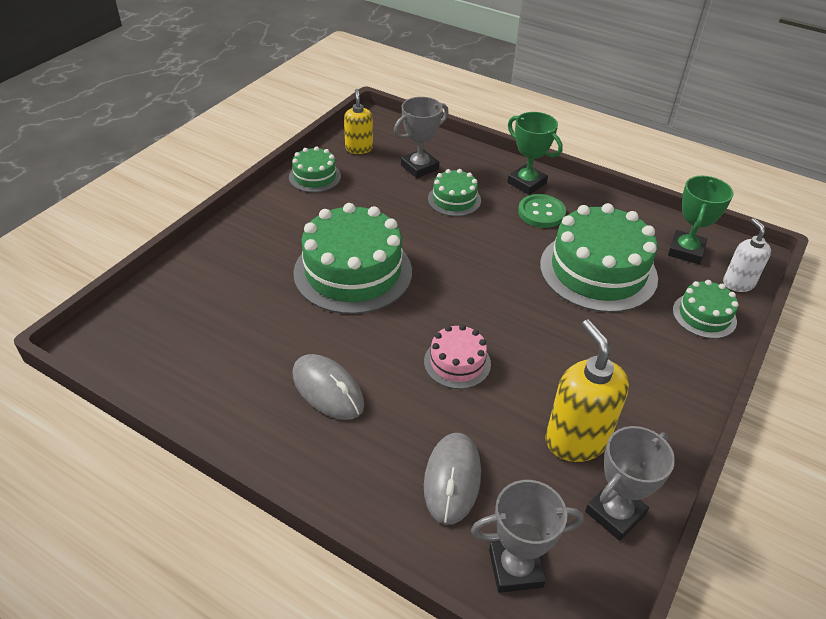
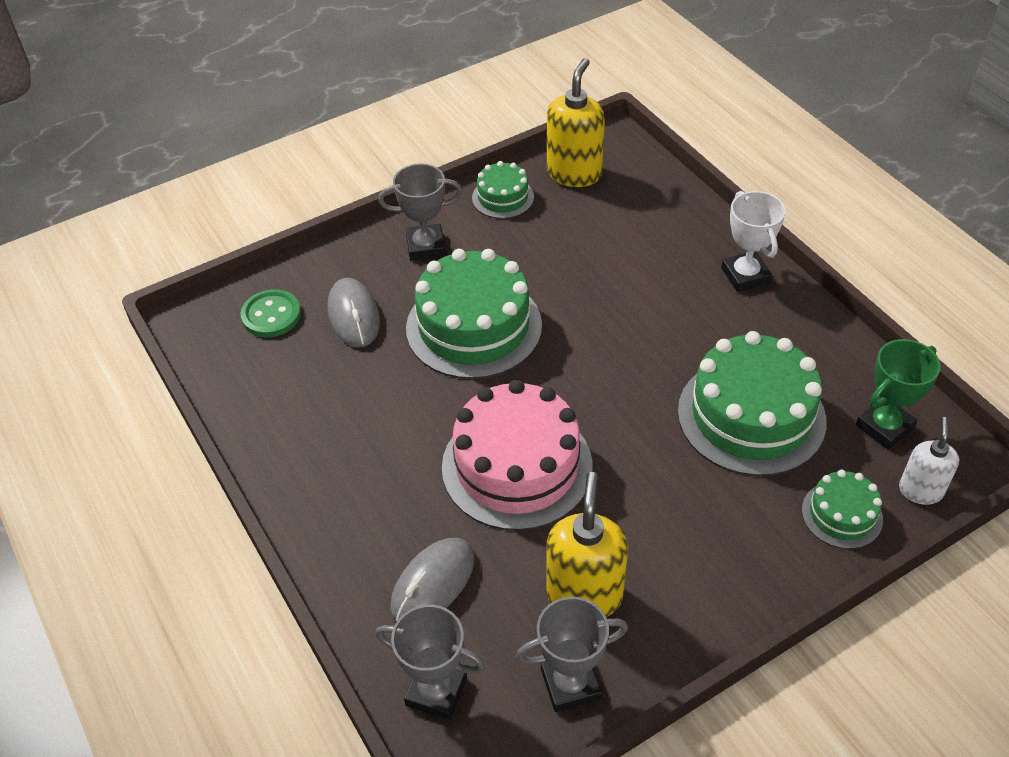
camera: 30 degrees right, 5 degrees up
(327, 390) = (372, 447): grey mouse -> grey mouse (353, 316)
(359, 148) = (574, 173): yellow soap dispenser -> yellow soap dispenser, size x1.63
(419, 167) = (628, 218): grey trophy -> grey trophy (426, 246)
(454, 199) = (642, 272): green cake -> none
(457, 362) = (517, 466): pink cake -> pink cake, size x1.98
(526, 183) = (745, 275): green trophy -> white trophy
(541, 213) = (735, 320): green button -> green button (271, 315)

